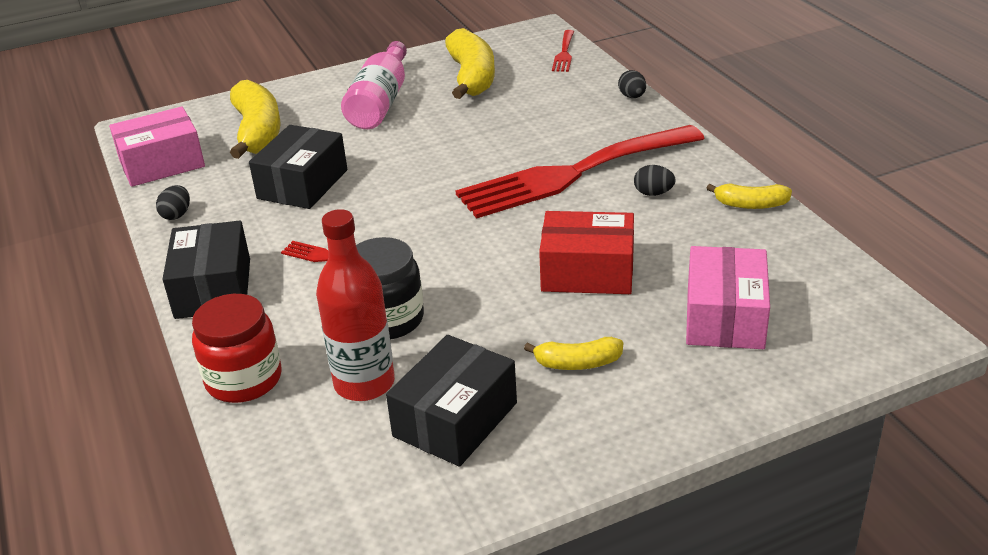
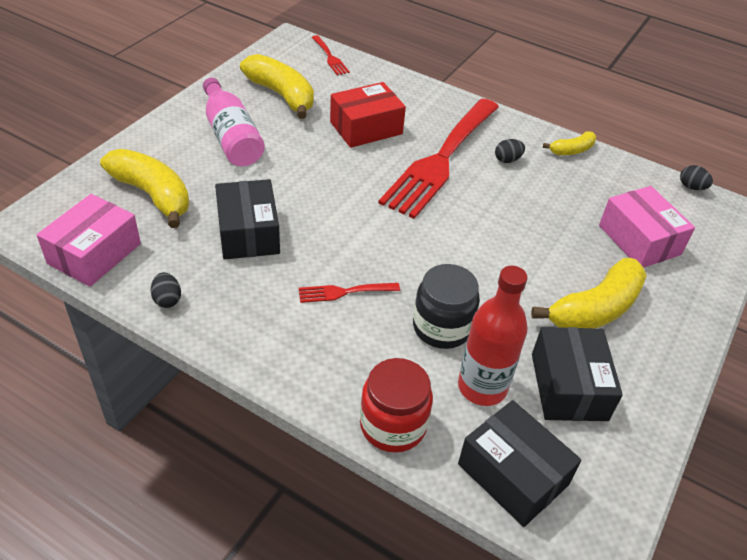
camera: 40 degrees left, 10 degrees up
(213, 288) = (278, 356): black box -> black box (513, 474)
(577, 363) = (595, 309): yellow banana -> yellow banana, size x1.90
(587, 272) = (530, 236): red box -> red box (366, 128)
(632, 97) = (415, 84): black egg -> black egg (691, 187)

